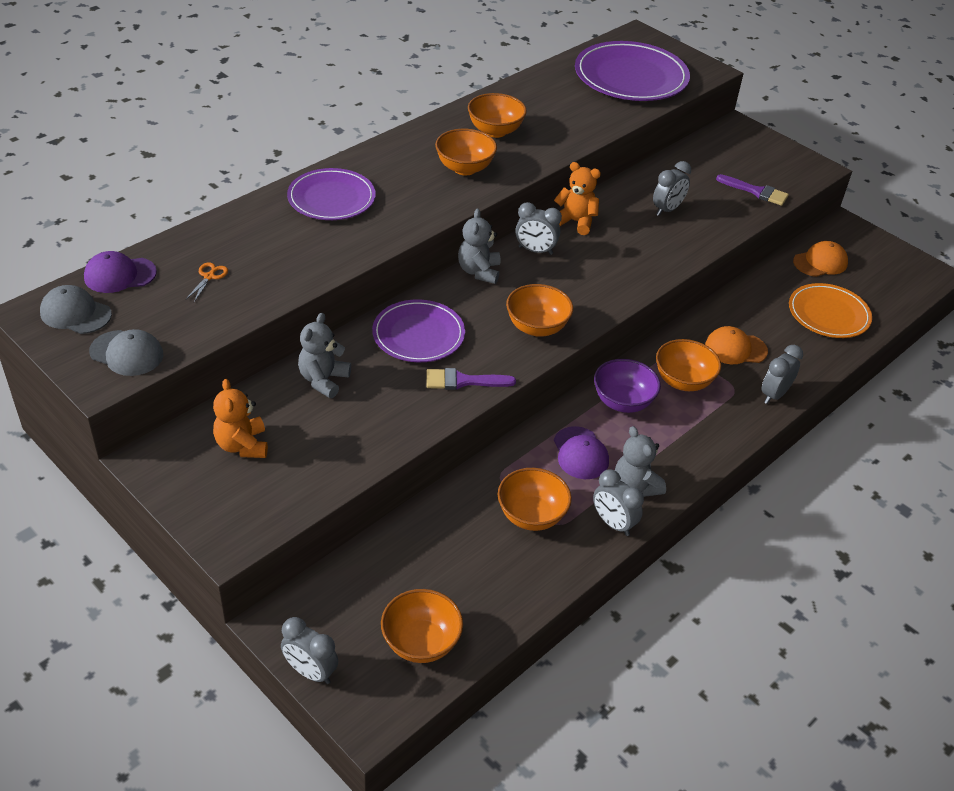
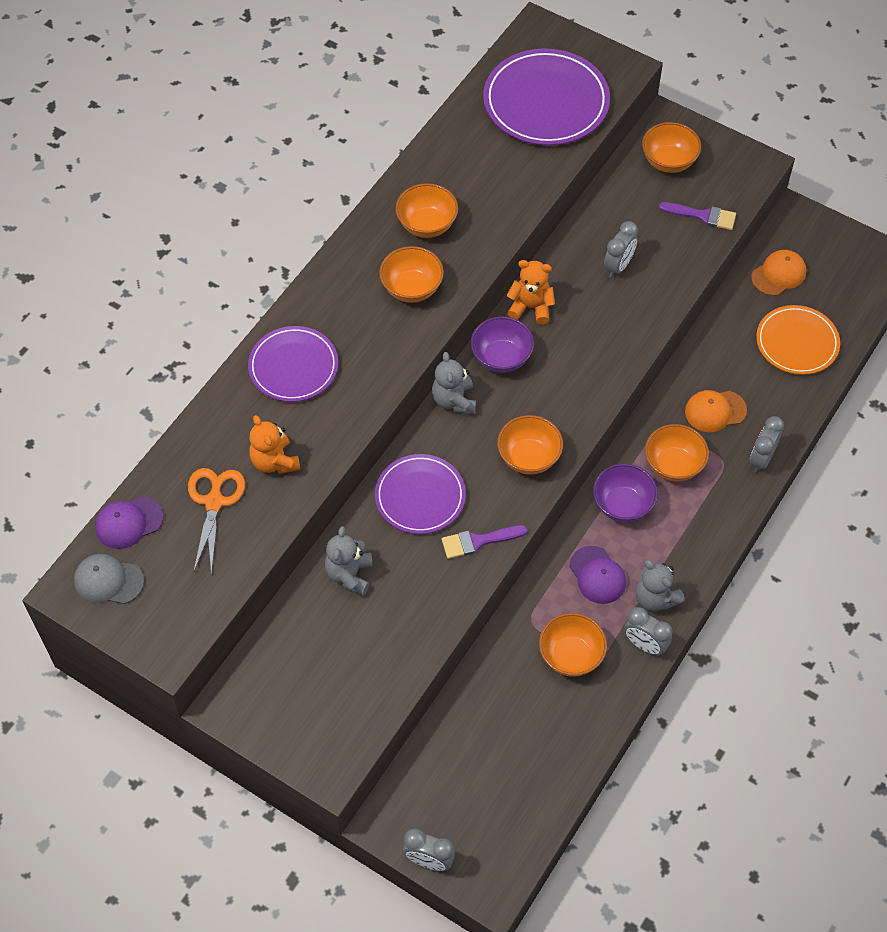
camera: 10 degrees left, 15 degrees up
(127, 353) = (176, 615): grey cap -> none
(209, 276) = (214, 502): orange scissors -> orange scissors, size x1.98
(242, 445) = (303, 668): orange teddy bear -> orange teddy bear (274, 461)
(421, 642) = (512, 808): orange bowl -> orange bowl (668, 161)
(535, 251) = (501, 358): grey clock -> purple bowl

